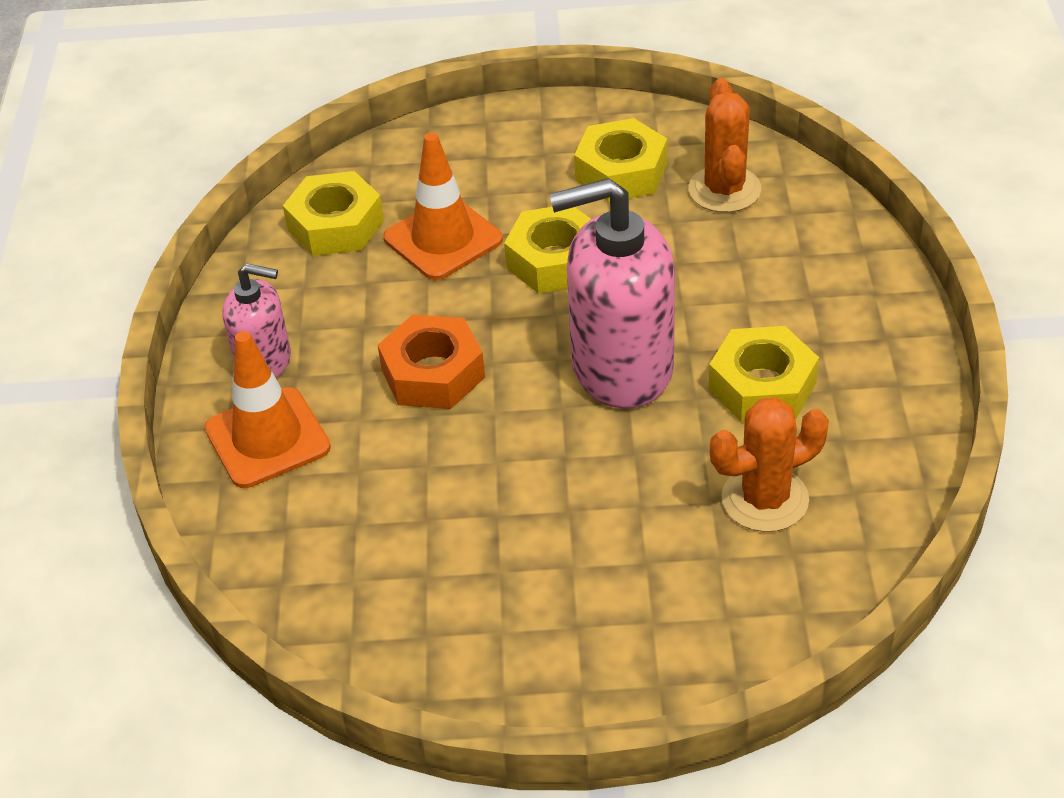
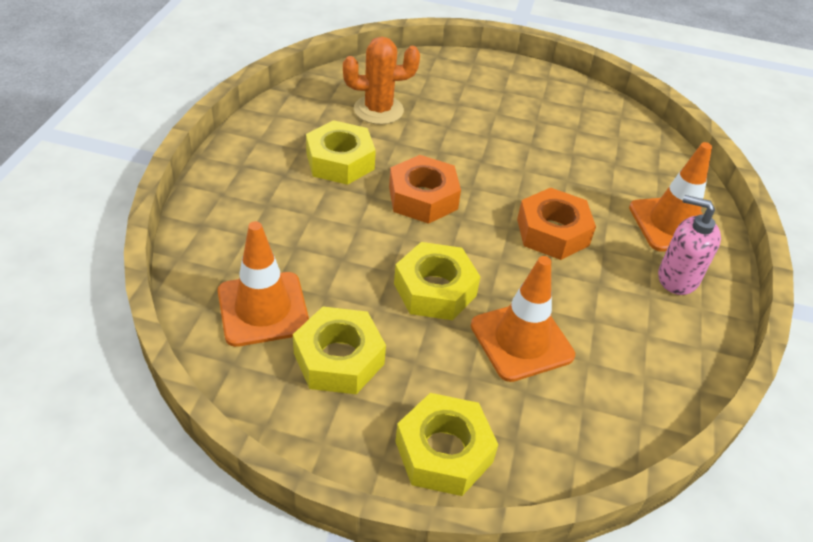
camera: 170 degrees left, 0 degrees up
(335, 225) = (617, 388): yellow nut -> yellow nut (444, 452)
(621, 368) = (423, 198): pink soap dispenser -> orange nut
(724, 190) = (263, 309): orange cactus -> orange traffic cone

